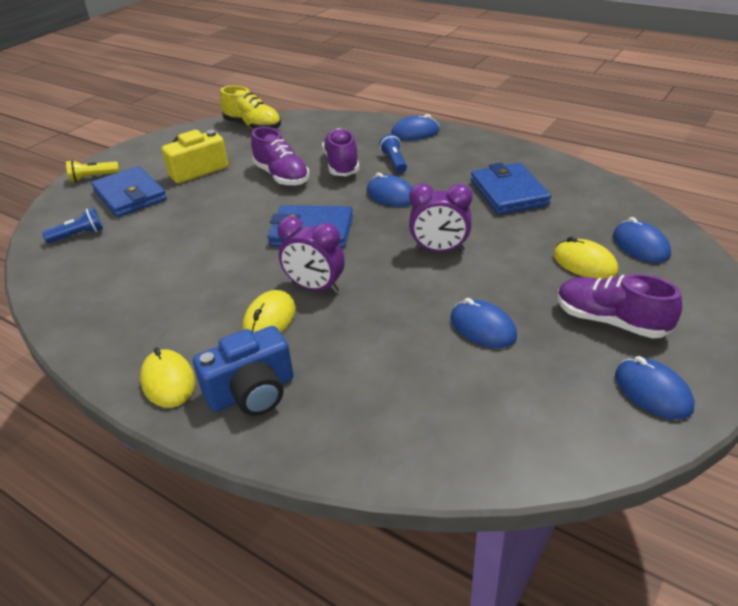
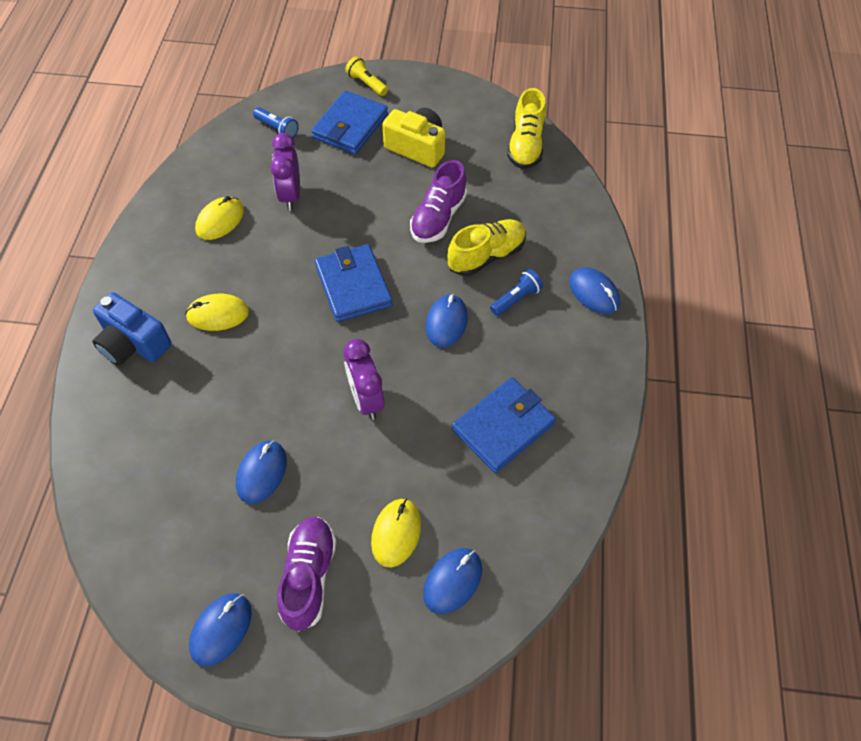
camera: 60 degrees right, 20 degrees up
(168, 381) = (128, 287): yellow mouse -> yellow mouse (220, 220)
(315, 287) = (270, 326): purple clock -> purple clock (290, 195)
(342, 164) = (486, 256): purple shoe -> yellow shoe

